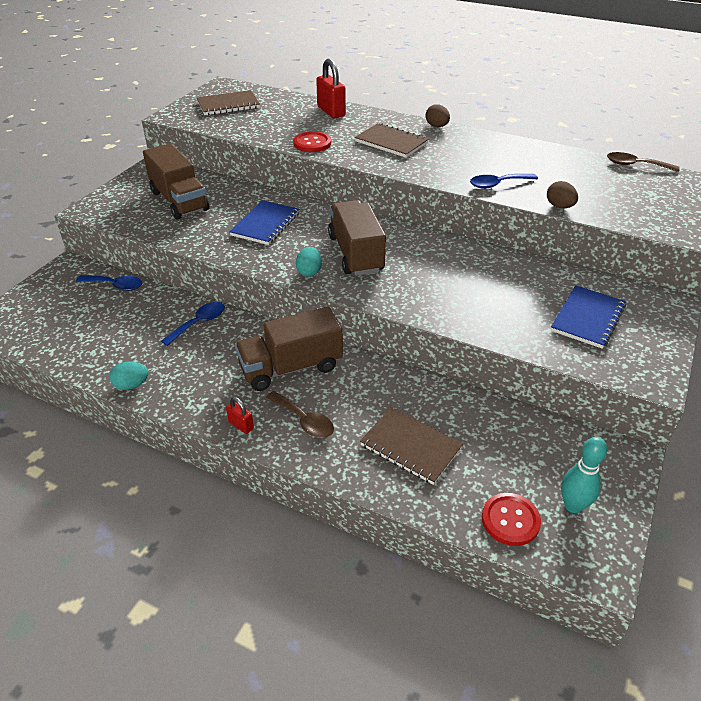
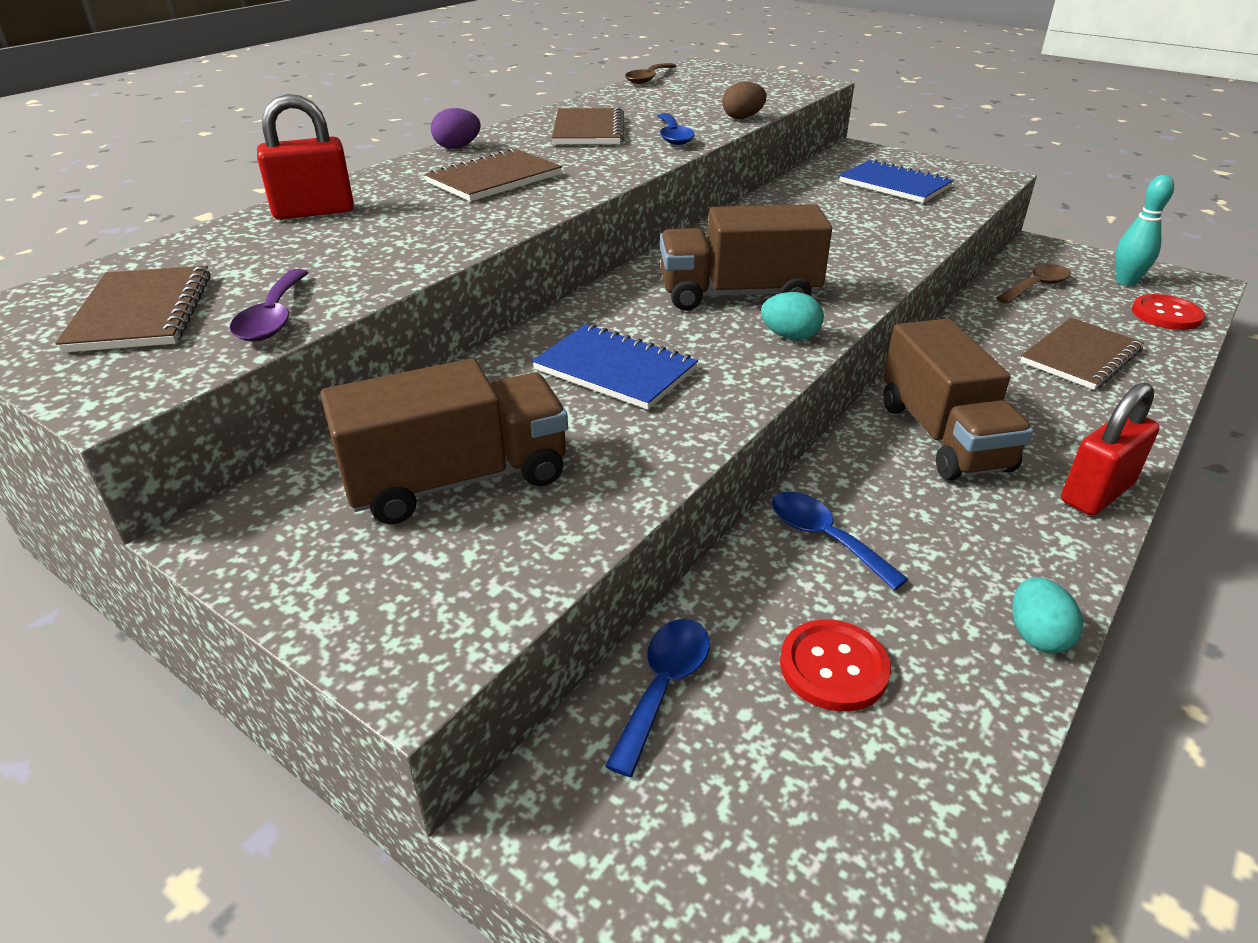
camera: 80 degrees left, 5 degrees down
(226, 126) = (273, 318): none -> purple spoon
(241, 425) = (1096, 493): red padlock -> red padlock, size x1.91
(304, 420) = (1063, 432): brown spoon -> brown spoon (1036, 286)
(312, 143) = (450, 235): red button -> red button (833, 667)
(437, 126) = (457, 147): brown egg -> purple egg
(492, 157) = (588, 130): none -> brown notebook

